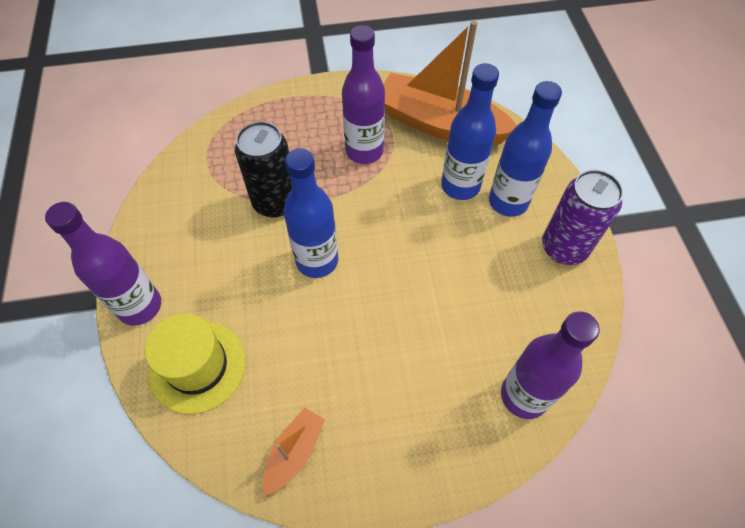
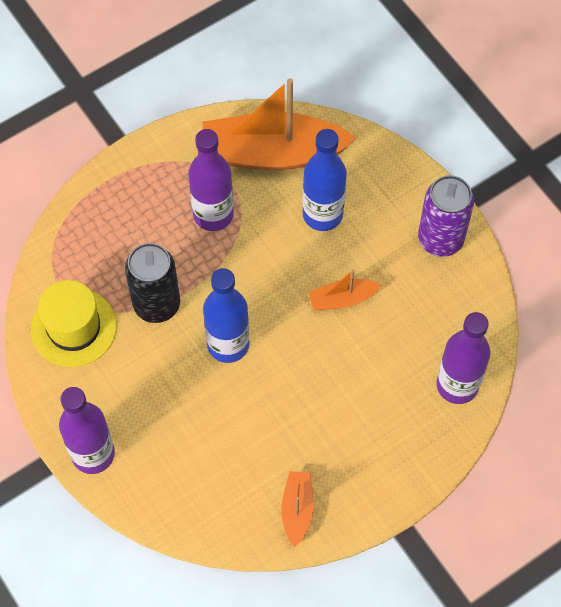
camera: 25 degrees left, 5 degrees up
(197, 366) = (177, 480): yellow hat -> yellow hat (74, 327)
(443, 264) = (342, 299): none -> orange boat
(508, 202) = (373, 213): blue bottle -> none

